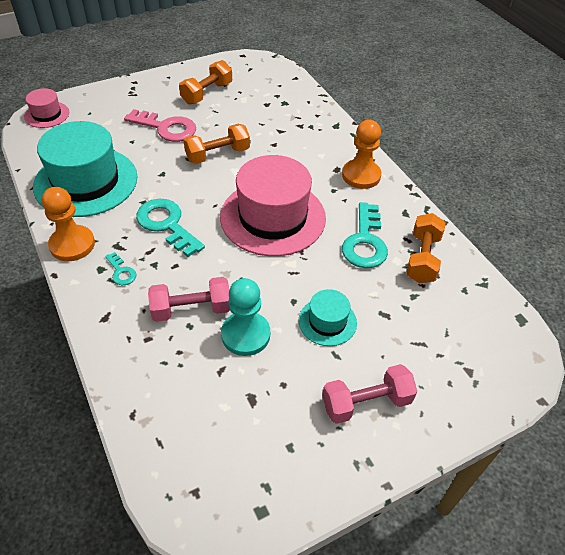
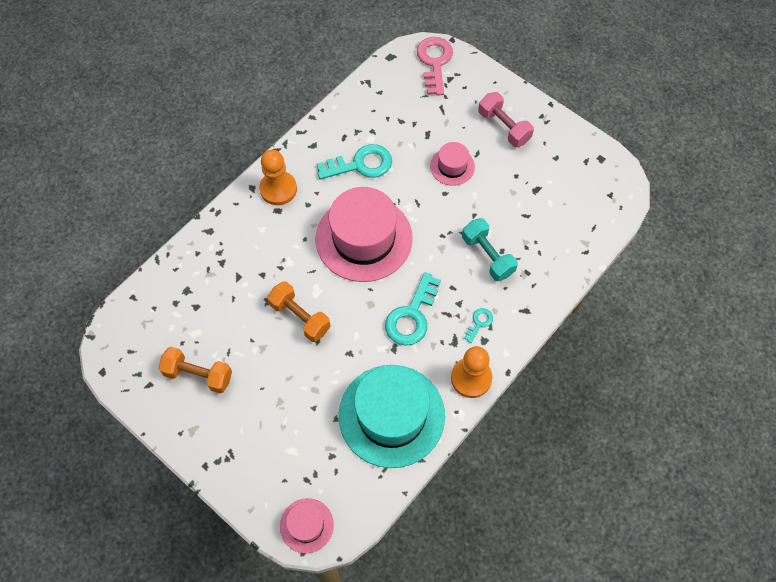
camera: 110 degrees left, 15 degrees up
(166, 128) = (278, 385): pink key -> pink key (434, 62)
(191, 309) = (487, 256): pink dumbbell -> turquoise dumbbell
(245, 335) = (490, 212): turquoise pawn -> none
(327, 321) = (452, 166): turquoise hat -> pink hat
(422, 258) = (360, 123): orange dumbbell -> none

